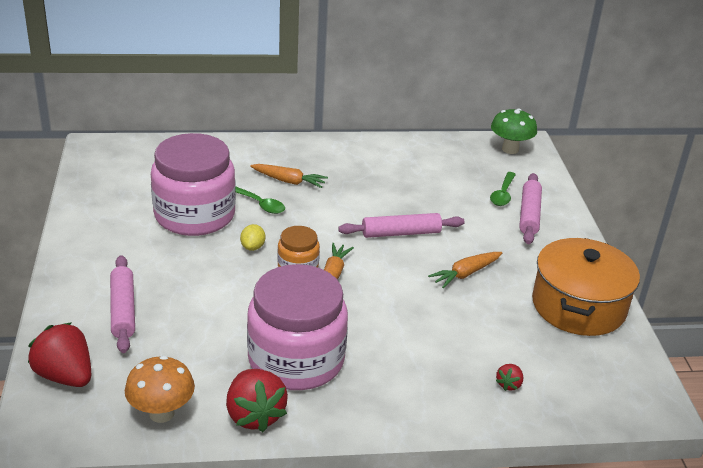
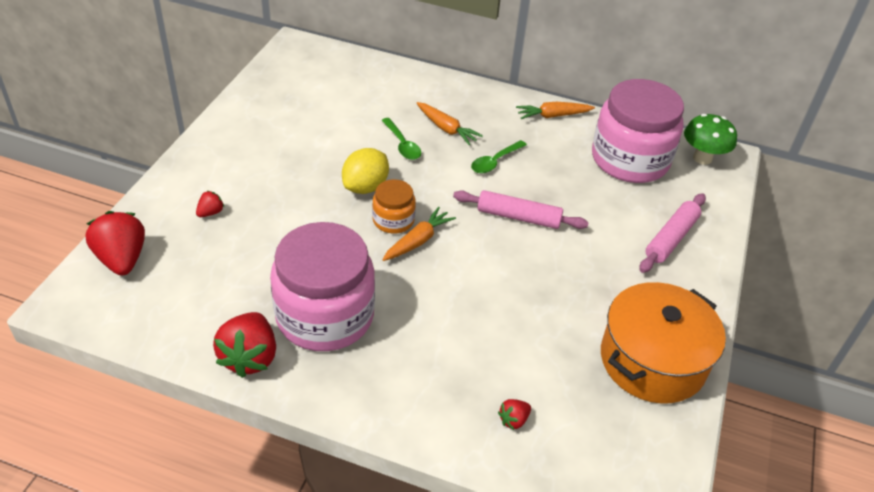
camera: 25 degrees right, 10 degrees up
(123, 310) = (210, 212): pink rolling pin -> red strawberry
(161, 413) = (173, 324): orange mushroom -> none
(194, 215) = (336, 138): pink jar -> pink jar (630, 160)
(253, 247) = (365, 187): yellow lemon -> yellow lemon, size x1.73
(465, 274) = (554, 283): orange carrot -> orange carrot (552, 116)
(503, 194) = (658, 207): green spoon -> green spoon (495, 162)

